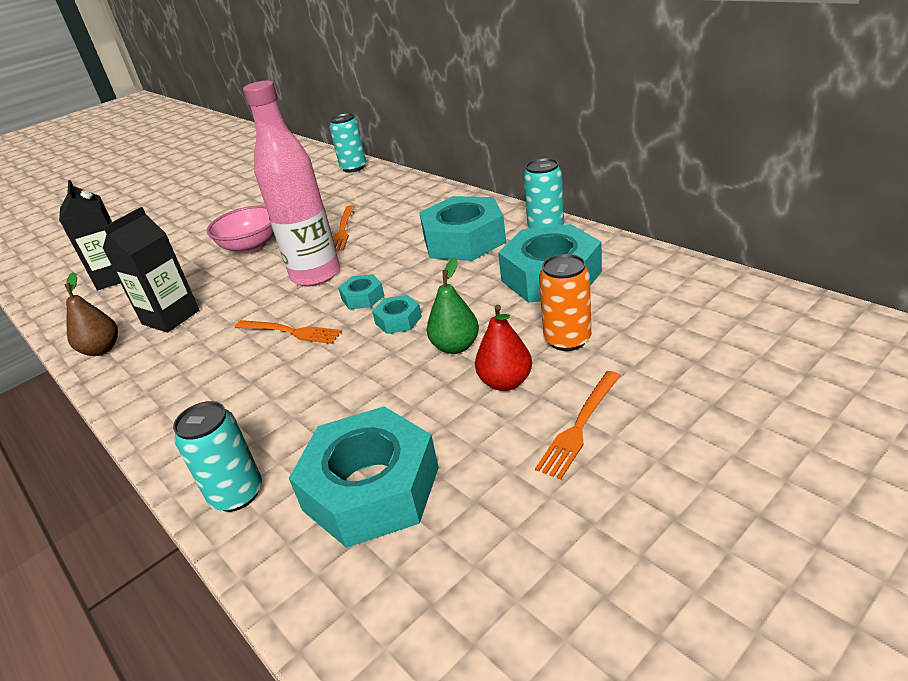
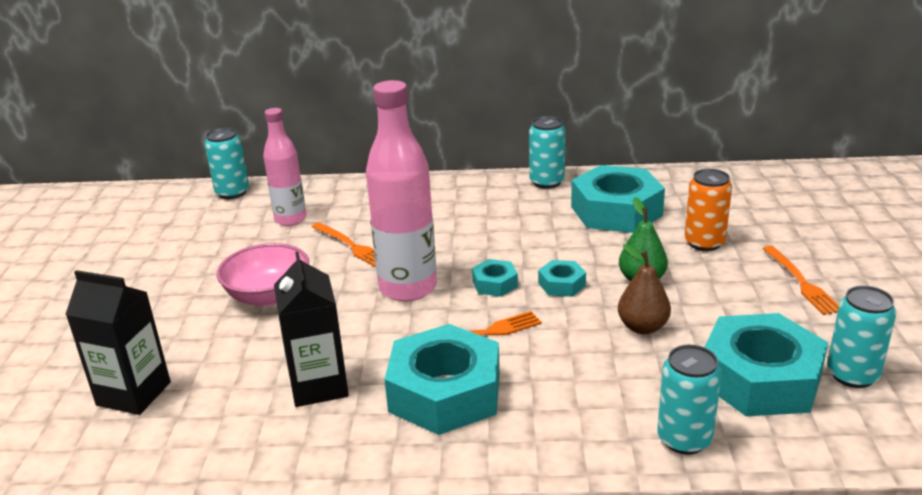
camera: 50 degrees left, 5 degrees down
(102, 349) = (298, 447): brown pear -> brown pear (642, 327)
(347, 198) = (290, 219): none -> pink bottle
(443, 544) = (852, 375): none -> turquoise can
(464, 240) = (495, 212): turquoise nut -> turquoise nut (445, 392)
(505, 382) = (716, 283): red pear -> none

